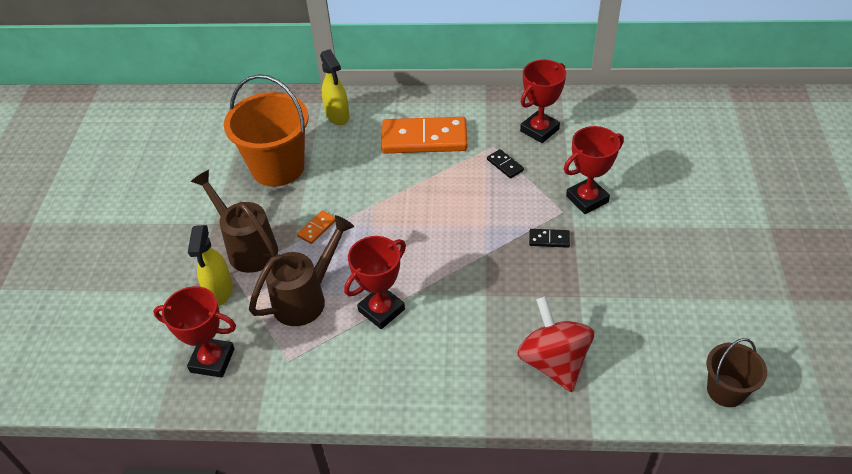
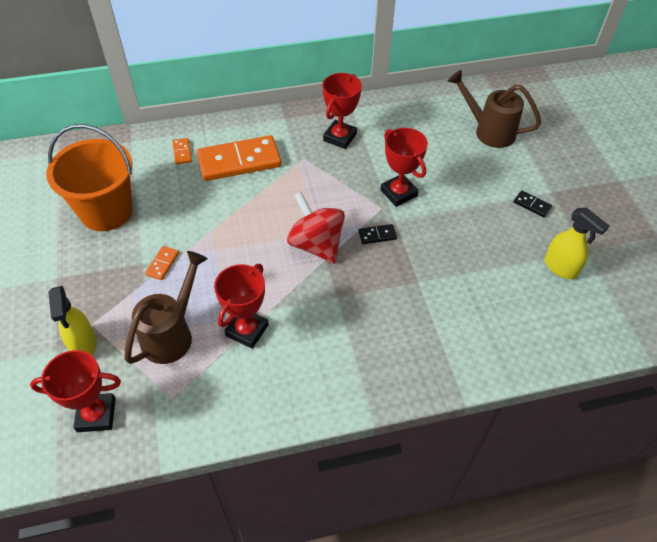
camera: 20 degrees left, 5 degrees up
(247, 248) = (99, 296): brown watering can -> brown watering can (489, 131)
(337, 116) = (150, 152): yellow spray bottle -> yellow spray bottle (560, 268)
(369, 121) = (182, 152): none -> orange domino
(505, 165) = (319, 174): black domino -> black domino (532, 205)
(553, 362) = (413, 345): red spinning top -> red spinning top (316, 244)
(587, 199) = (398, 193): red trophy -> red trophy turned 75 degrees counterclockwise
(726, 390) = (559, 339): brown bucket -> none

